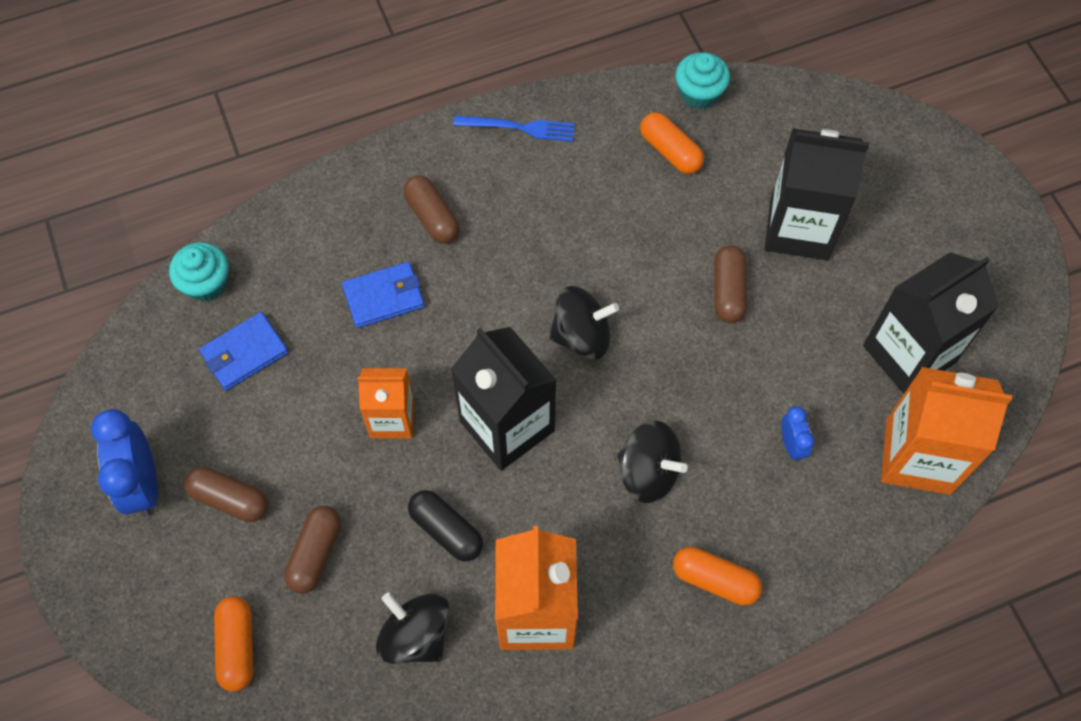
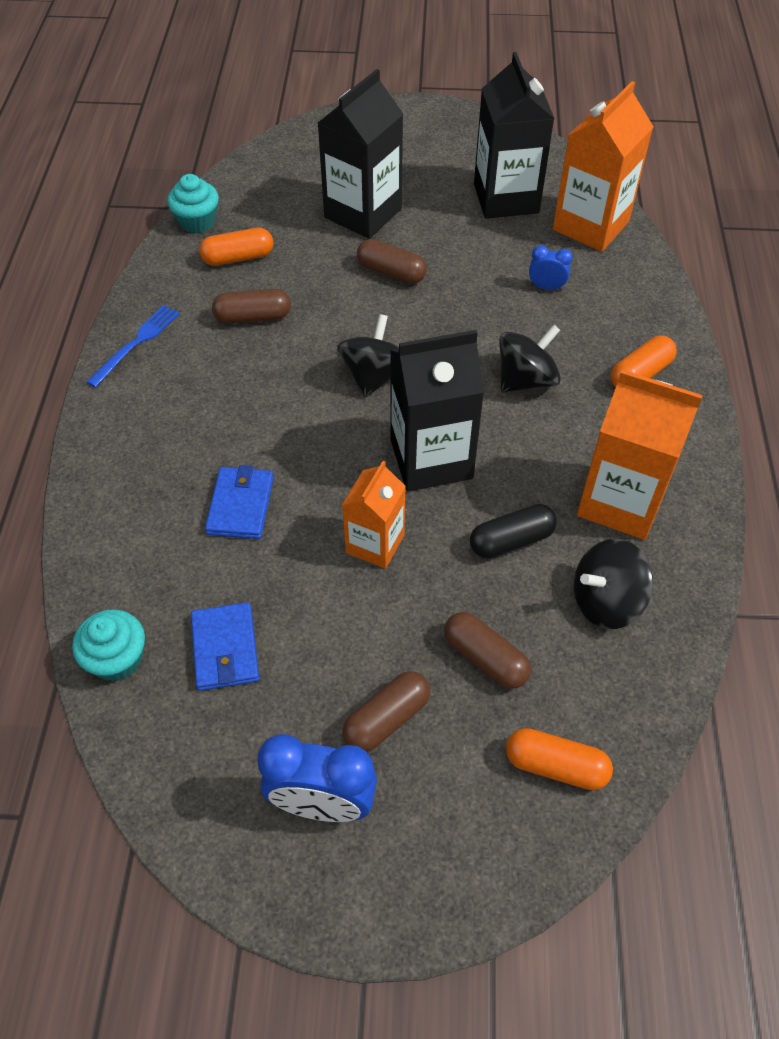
camera: 65 degrees left, 10 degrees down
(432, 217) = (181, 438): brown capsule -> brown capsule (253, 317)

